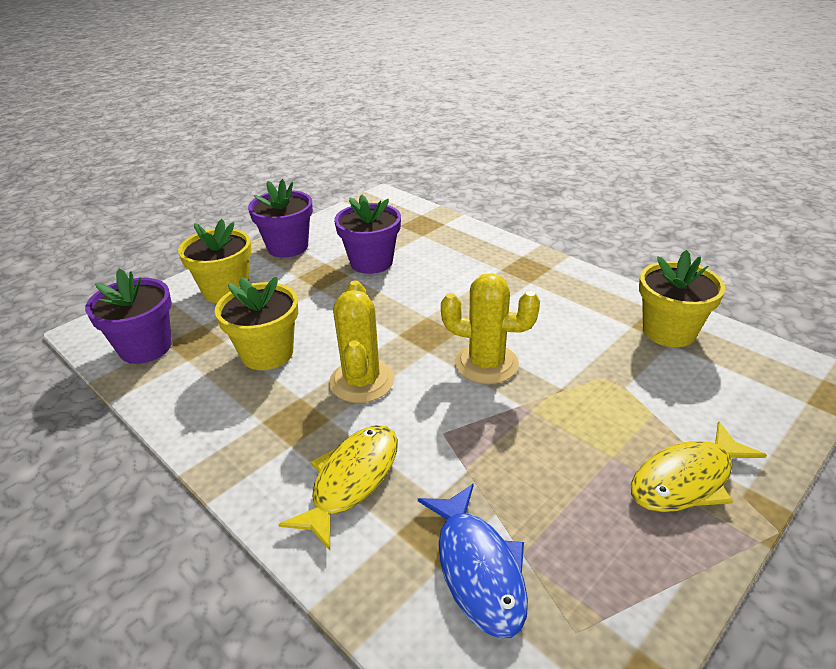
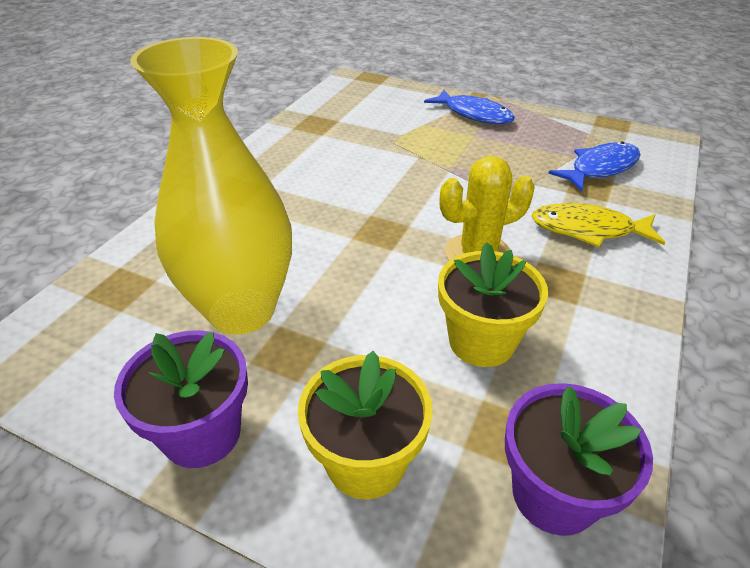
camera: 110 degrees left, 5 degrees up
(371, 262) = (242, 310): purple flower pot -> yellow vase
(486, 364) = (409, 191): yellow cactus -> none
(669, 331) = (323, 121): yellow flower pot -> none
(686, 479) = (474, 114): yellow fish -> blue fish

